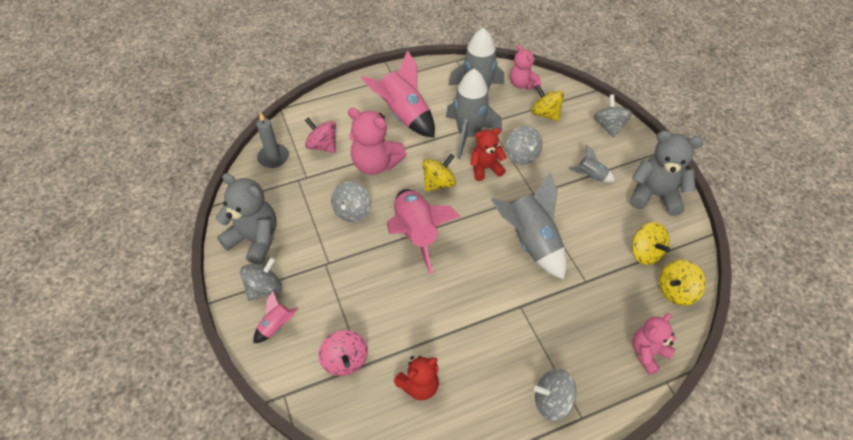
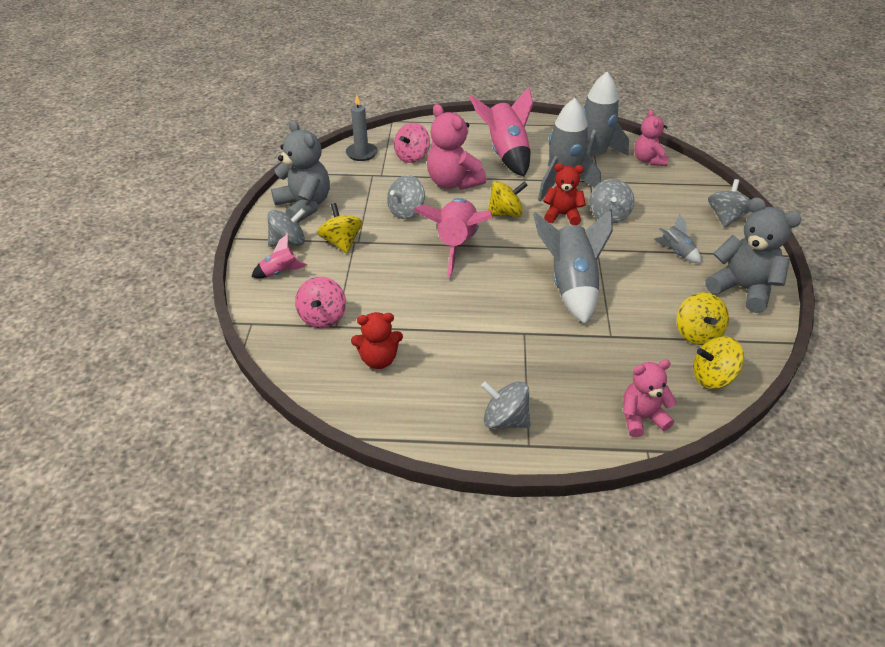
camera: 25 degrees right, 10 degrees down
(322, 146) = (412, 156): pink spinning top -> pink spinning top turned 120 degrees counterclockwise
(545, 114) = (658, 189): yellow spinning top -> yellow spinning top (341, 242)

